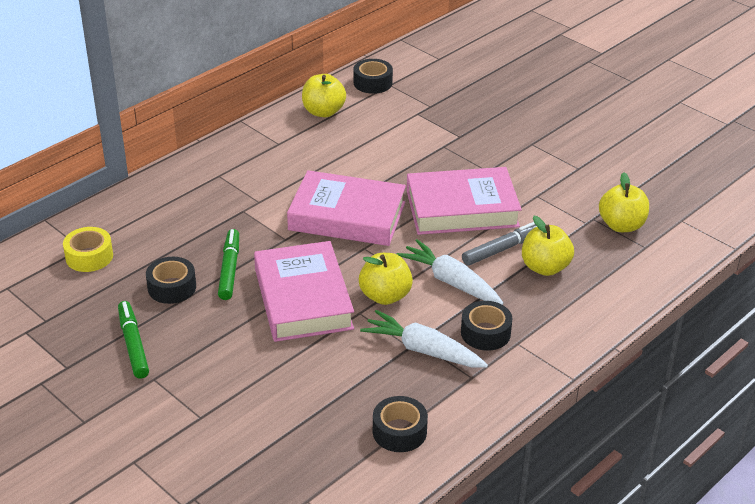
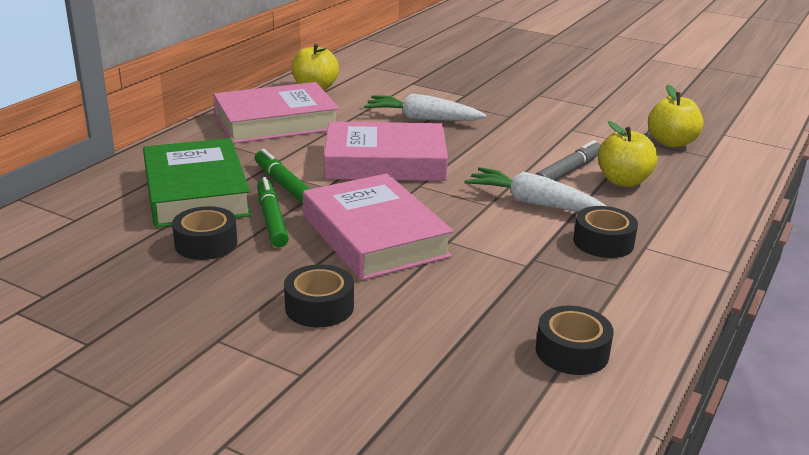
camera: 15 degrees left, 10 degrees down
(89, 256) = (87, 226): yellow tape -> none
(133, 344) = (175, 306): green marker -> green marker (284, 185)
(180, 231) = (196, 192): none -> green book
(373, 83) = (354, 66): black tape -> black tape (319, 307)
(385, 296) = (469, 223): yellow apple -> none
(423, 350) = (545, 266): white carrot -> white carrot (422, 119)
(462, 208) = (504, 145): pink book -> pink book (276, 122)

